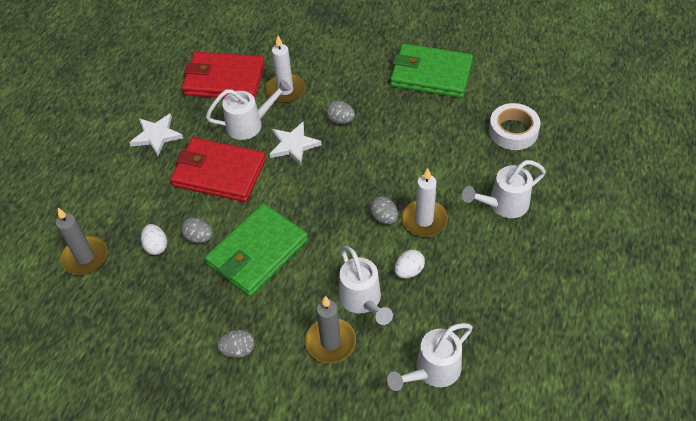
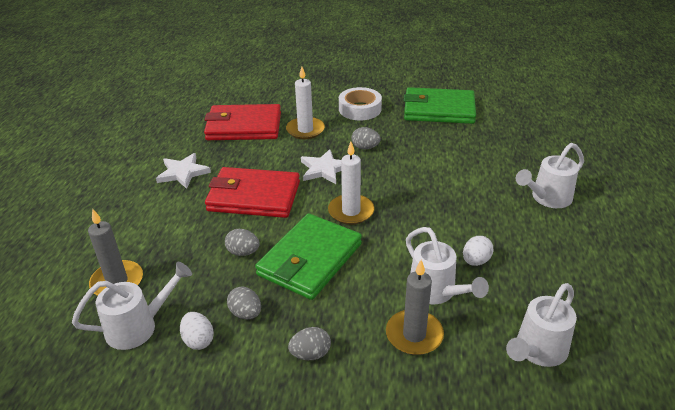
camera: 10 degrees left, 15 degrees down
(156, 246) = (197, 264): white egg -> white egg (198, 340)
(250, 124) = (276, 157): white watering can -> white watering can (139, 327)
(384, 218) = (433, 218): grey egg -> grey egg (246, 313)
(424, 220) = (475, 217): white candle -> white candle (351, 211)
(513, 131) = (531, 143): white tape -> white tape (360, 109)

